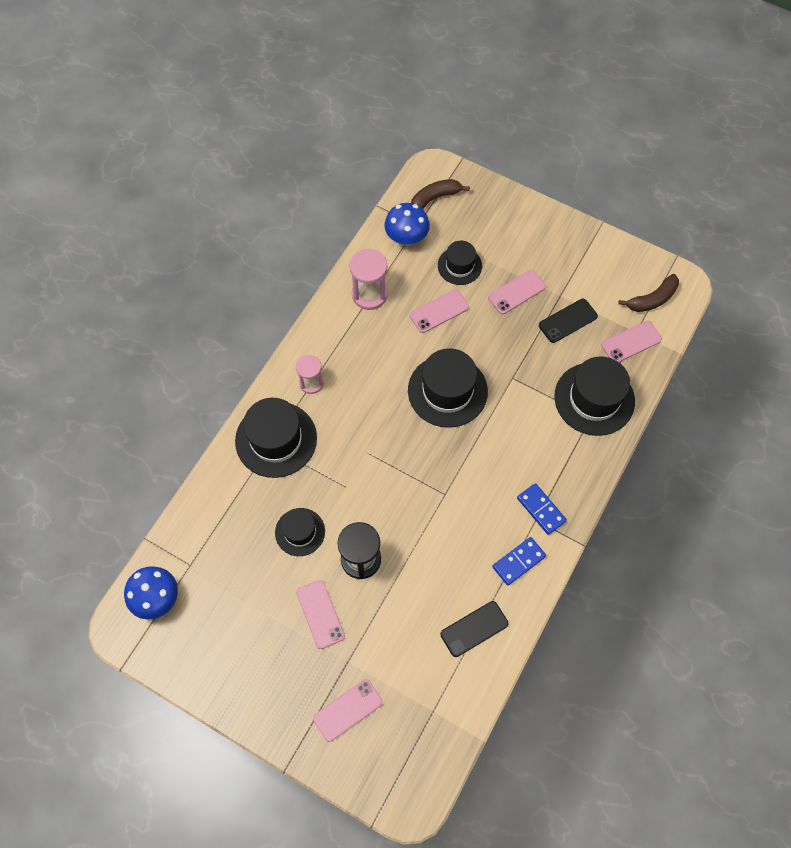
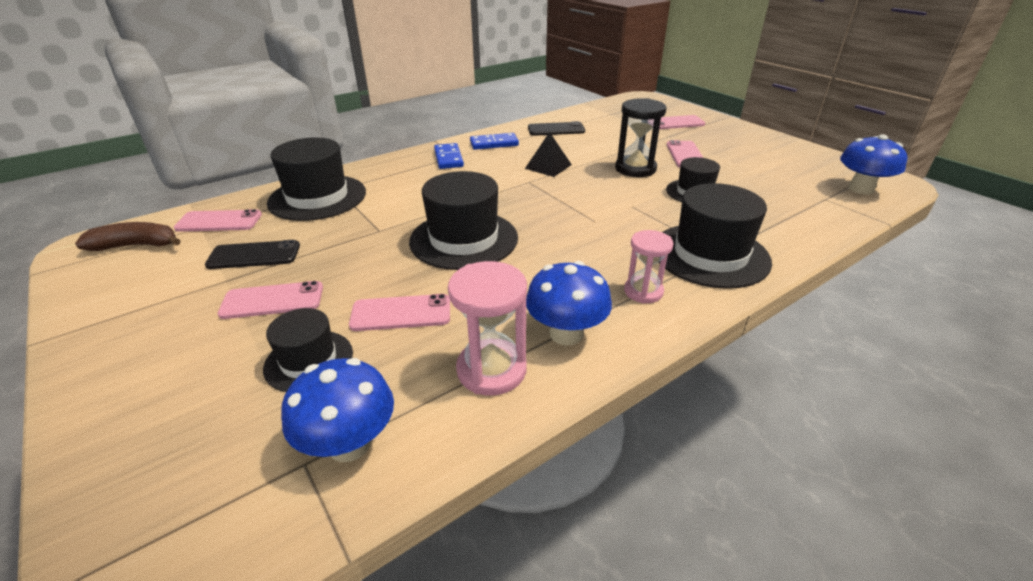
camera: 155 degrees left, 30 degrees down
(343, 331) = (566, 333): none -> blue mushroom
(435, 198) = (210, 512): brown banana -> none
(441, 531) = (548, 166): none -> black pyramid

